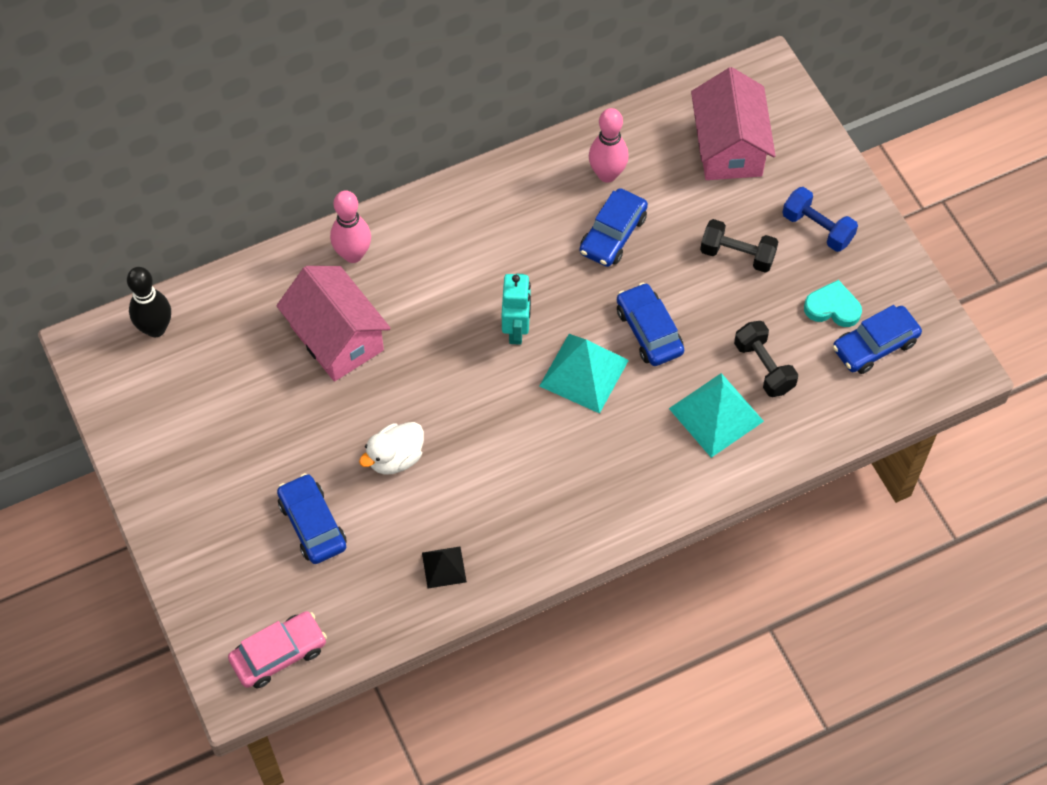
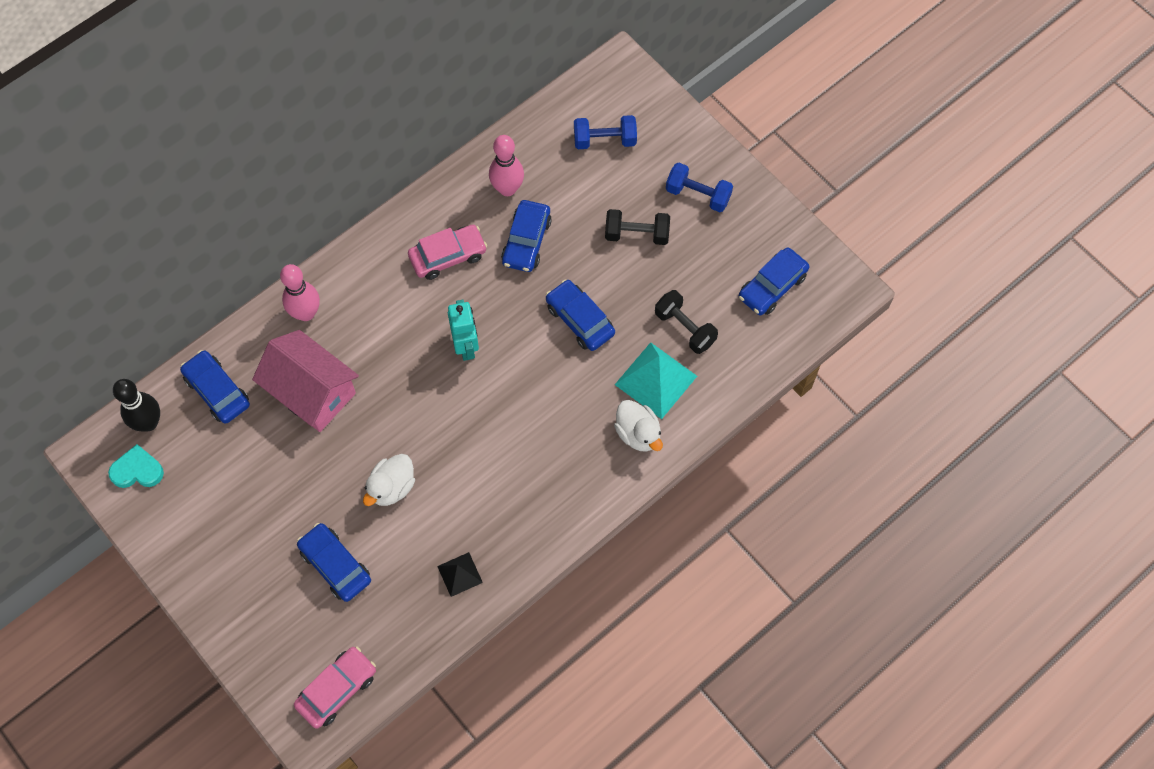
camera: 15 degrees left, 5 degrees up
(236, 313) = (217, 391): none -> blue car
(522, 230) = (448, 256): none -> pink car
(584, 373) = (534, 371): turquoise pyramid -> none
(681, 467) = (638, 433): none -> white duck
(729, 147) = (605, 140): pink house -> blue dumbbell
(832, 307) = (728, 262): turquoise heart -> turquoise heart (137, 470)

